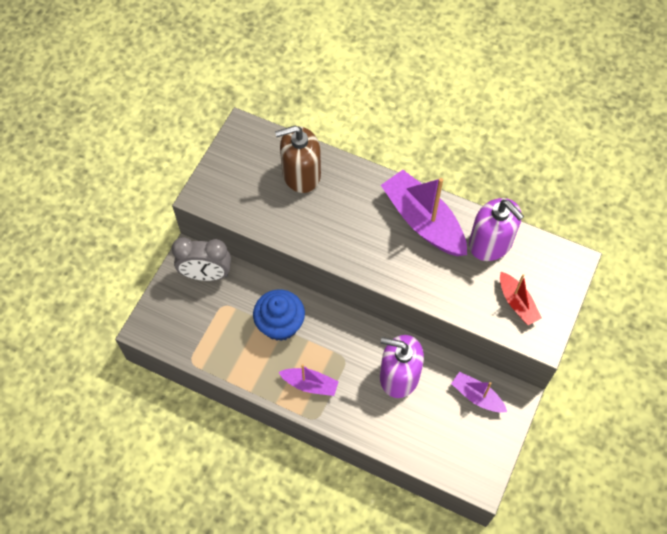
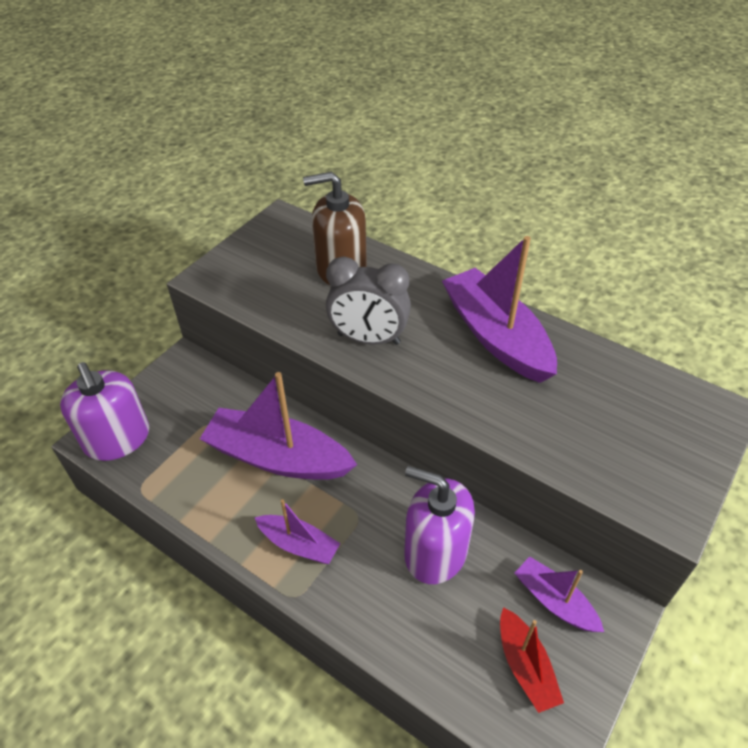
camera: 10 degrees right, 15 degrees down
(206, 274) = (198, 385): grey clock -> grey clock (368, 339)
(280, 324) = (277, 457): blue cupcake -> purple boat
(490, 243) = (592, 372): purple soap dispenser -> purple soap dispenser (117, 439)
(517, 303) = (630, 455): red boat -> red boat (525, 666)

